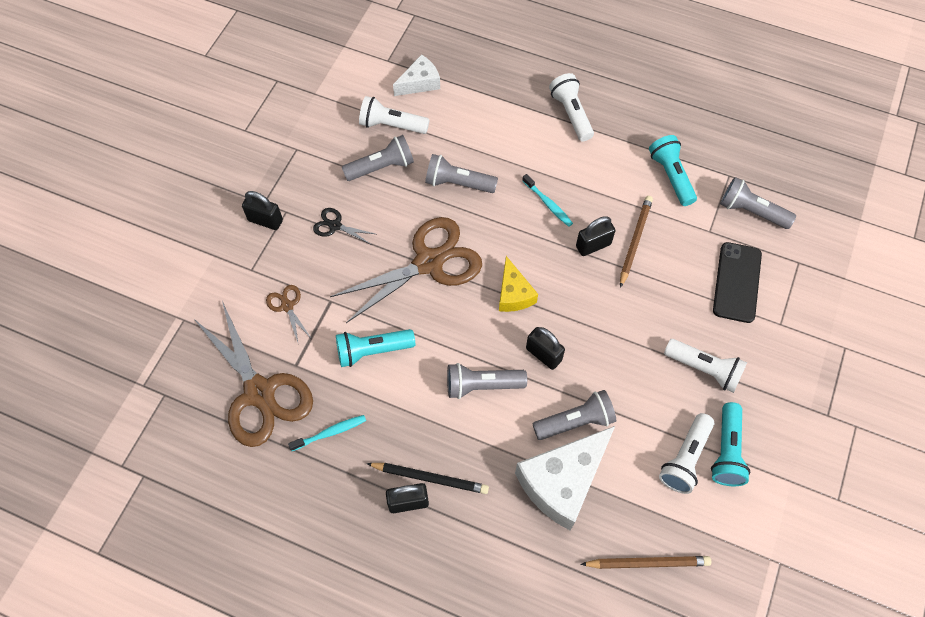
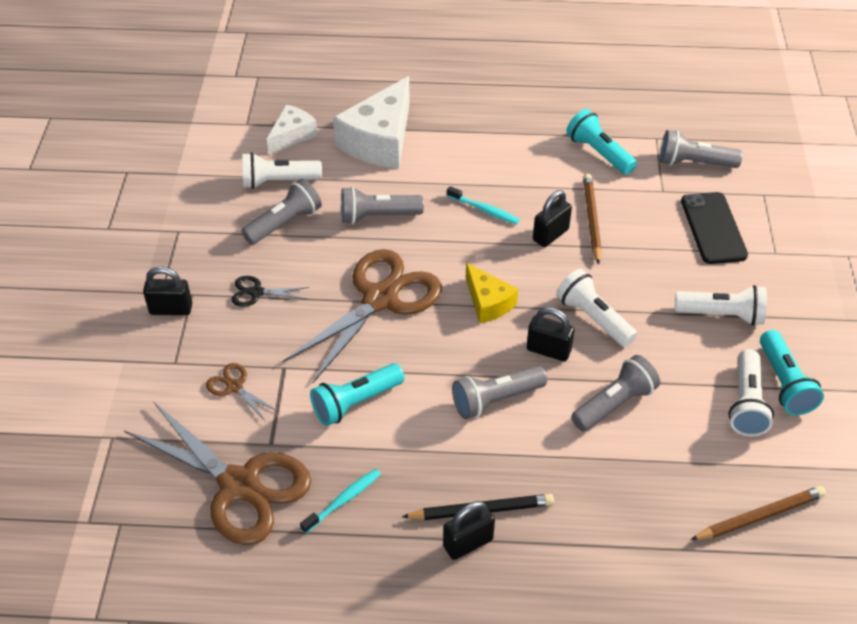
camera: 20 degrees left, 15 degrees down
(562, 481) = (630, 466): white cheese -> white cheese (380, 140)
(571, 114) = (469, 124): white flashlight -> white flashlight (593, 318)

